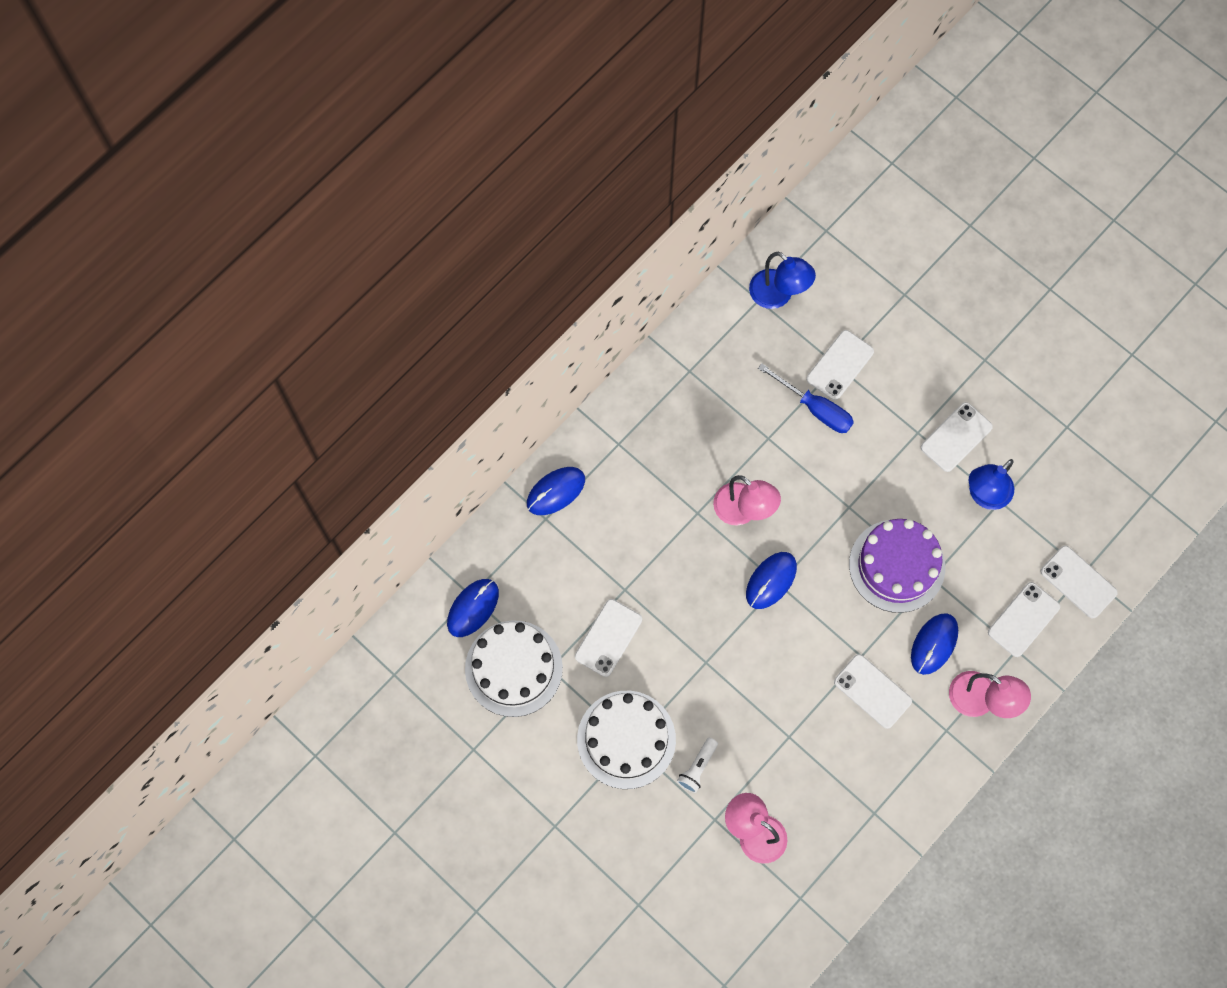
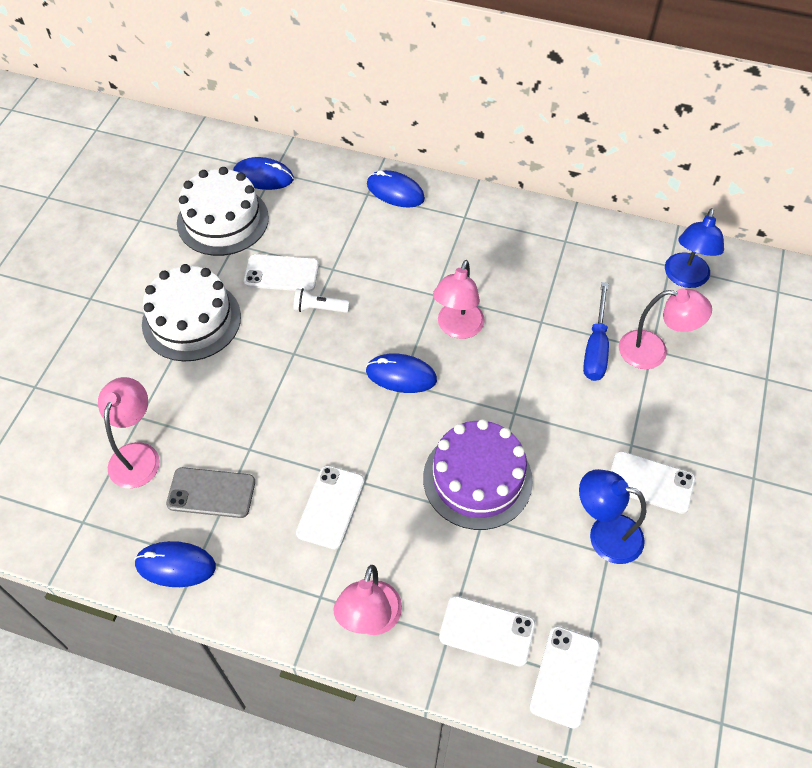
camera: 65 degrees right, 15 degrees down
(697, 768) = (186, 384): white flashlight -> white flashlight (319, 308)
(818, 783) = (211, 493): none -> grey phone
(840, 365) = (653, 352): white phone -> pink lamp
(934, 644) = (411, 547): blue mouse -> blue mouse (175, 565)

